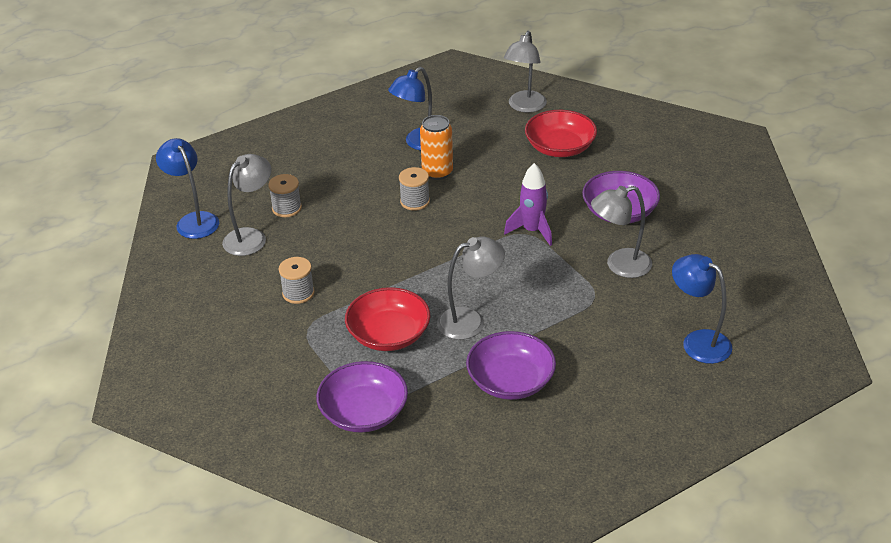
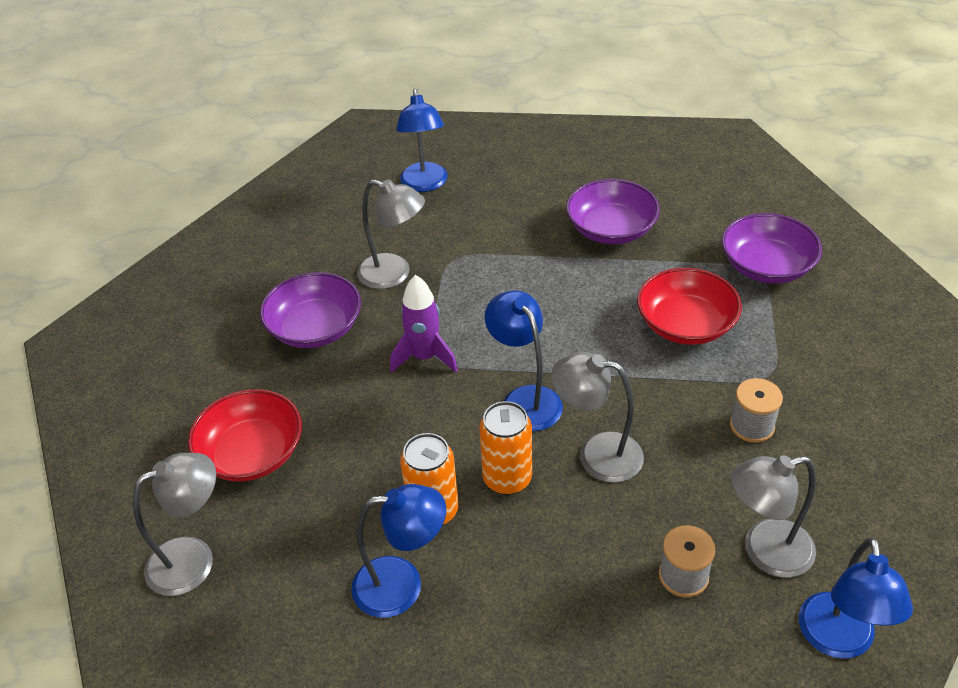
camera: 140 degrees left, 5 degrees up
(415, 201) = (507, 478): grey spool -> orange can
(446, 240) = (525, 399): none -> blue lamp
(470, 320) = (592, 297): grey lamp -> grey lamp (597, 454)

